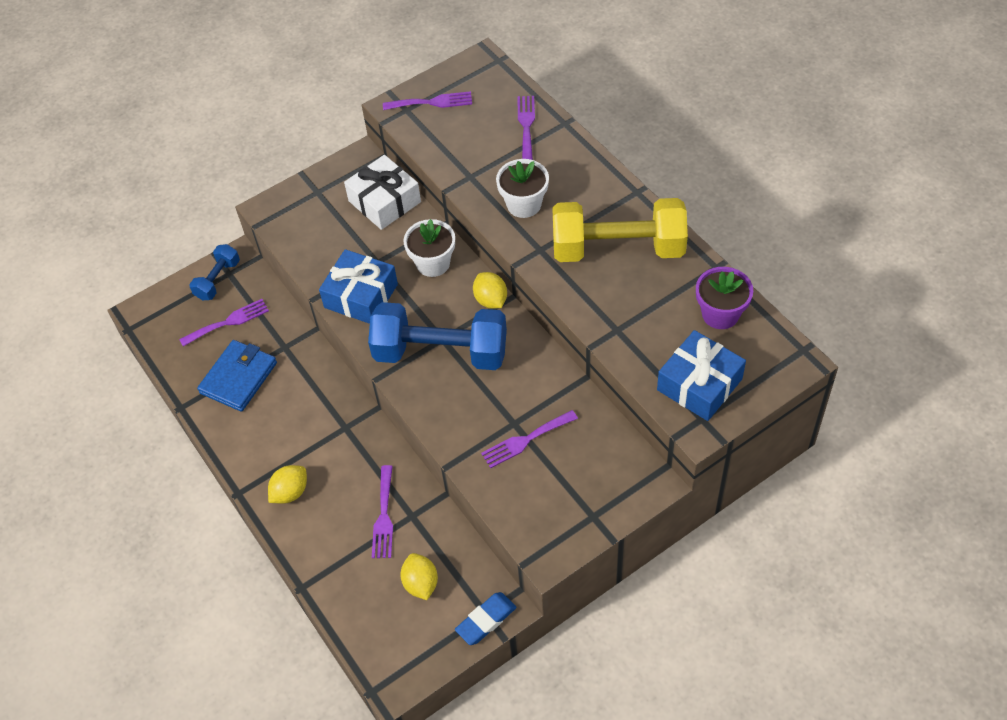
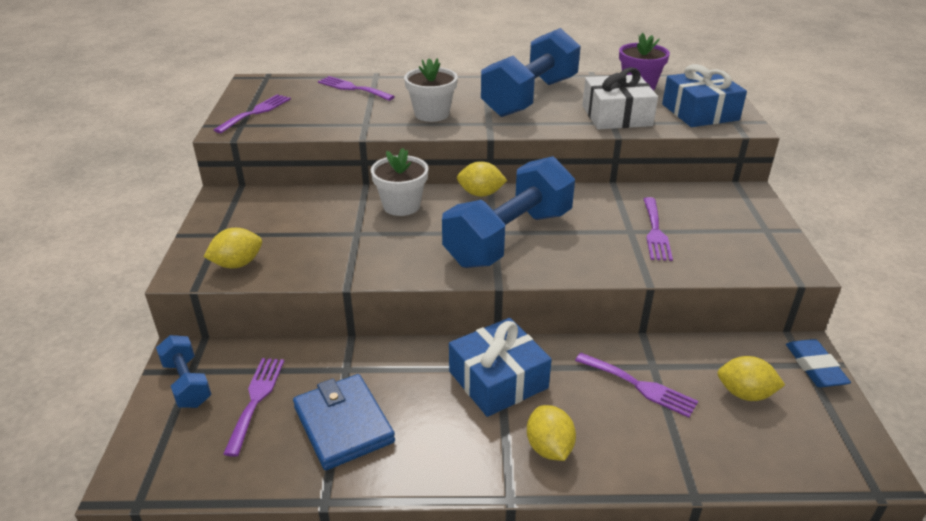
camera: 60 degrees left, 20 degrees down
(293, 227) = (237, 264): none -> yellow lemon
(361, 296) = (384, 256): blue gift -> blue gift (498, 379)
(384, 201) = (293, 203): white gift -> white gift (616, 116)
(618, 249) = (530, 97): yellow dumbbell -> blue dumbbell

